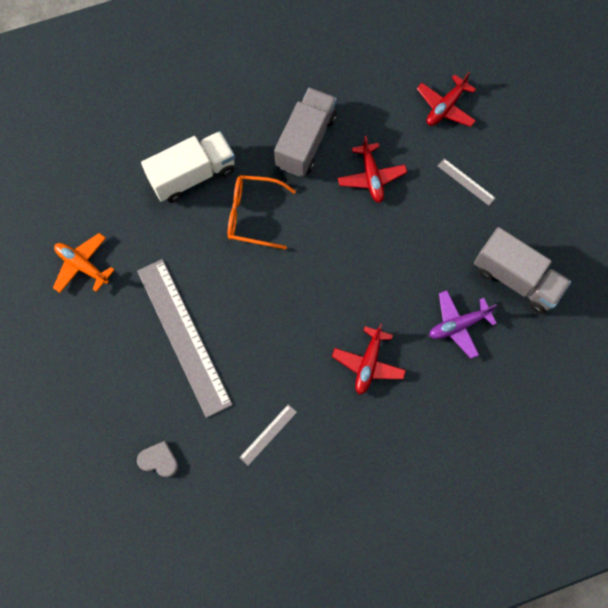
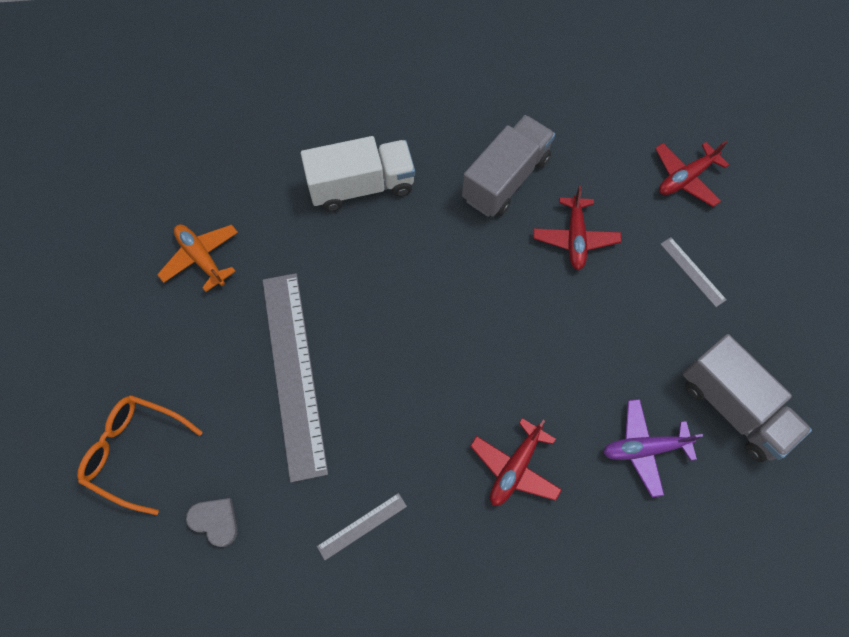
camera: 15 degrees right, 5 degrees down
(253, 215) = (419, 249): orange glasses -> orange glasses (135, 452)

